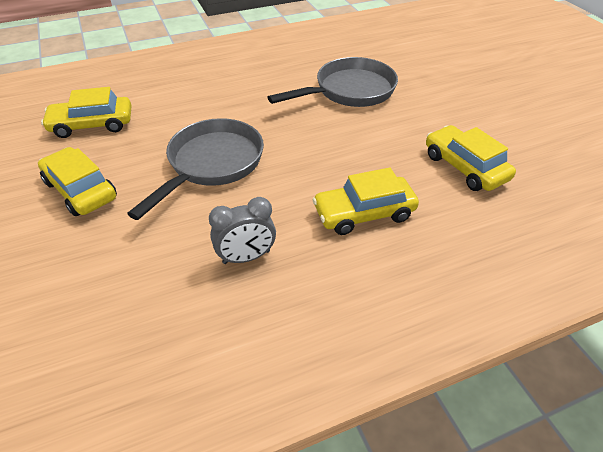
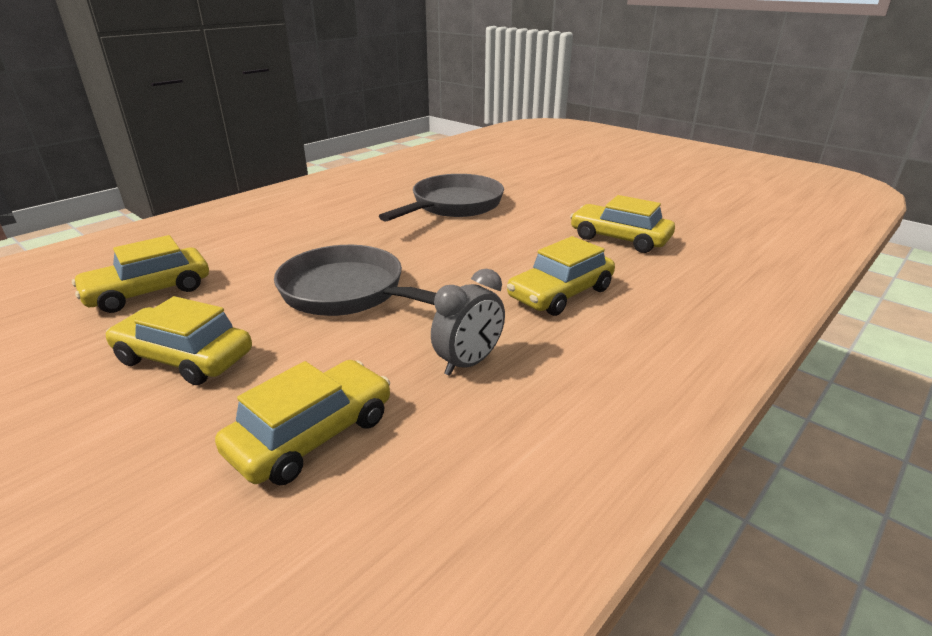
camera: 25 degrees left, 15 degrees down
(113, 280) = (312, 435): none -> yellow car
(212, 164) = (350, 293): grey pan -> grey pan turned 60 degrees counterclockwise

